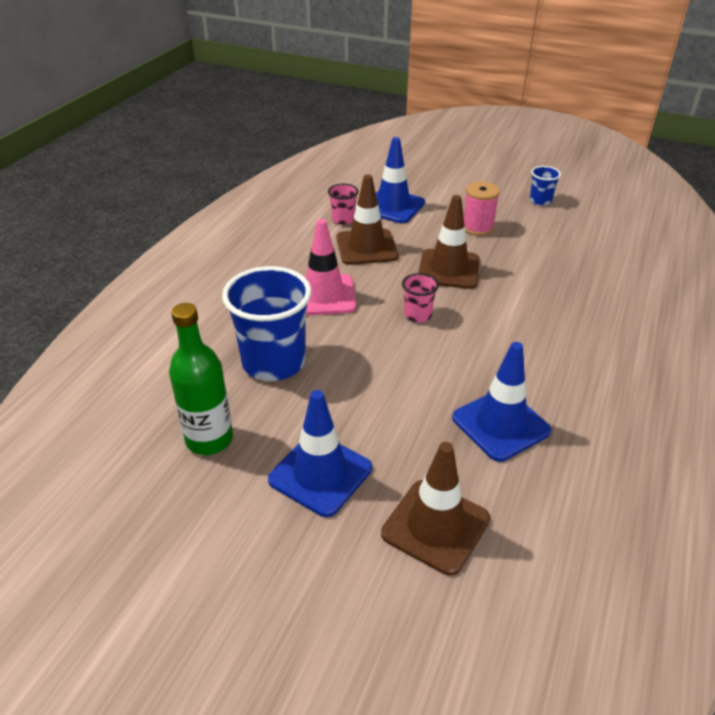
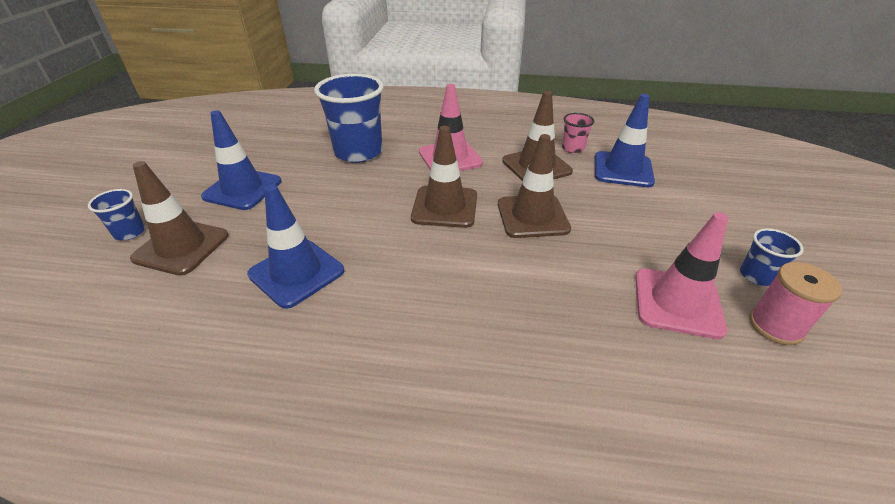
camera: 75 degrees right, 0 degrees up
(209, 439) = (277, 145): green bottle -> none
(388, 590) = (130, 232): none -> blue cup
(417, 315) = (445, 207): pink cup -> brown traffic cone
(477, 227) = (633, 227): pink spool -> pink spool (775, 326)
(562, 237) = (677, 303): none -> pink traffic cone

